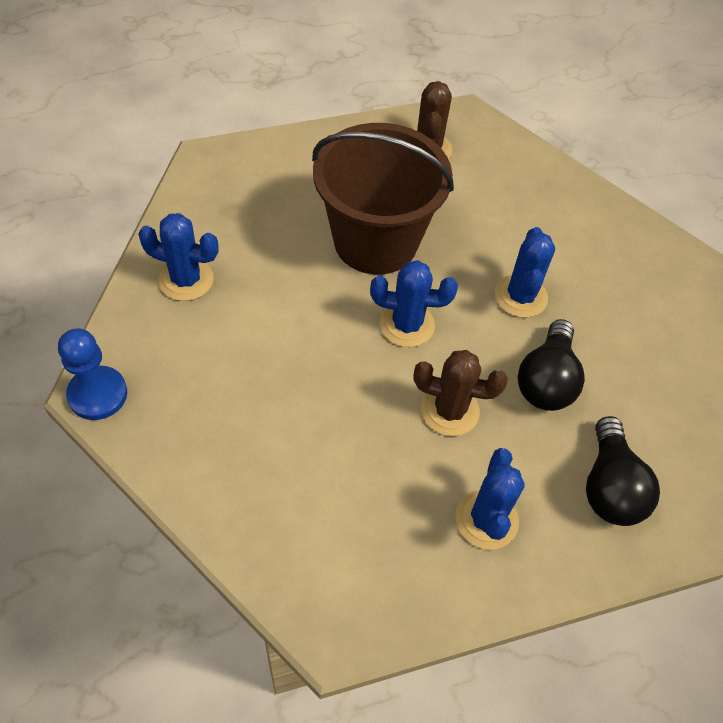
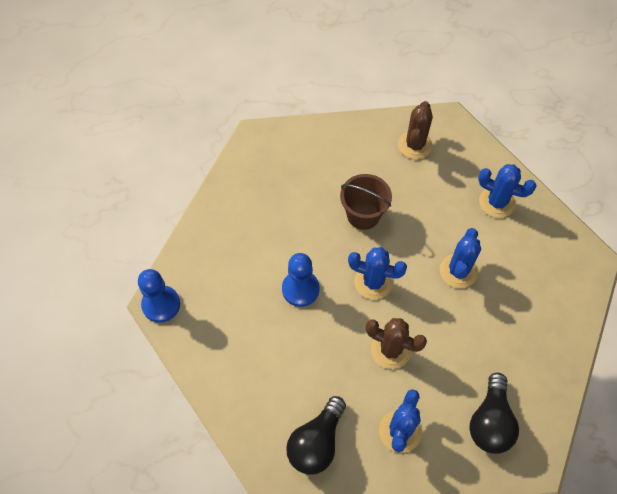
camera: 15 degrees right, 5 degrees up
(186, 280) = (229, 229): blue cactus -> blue cactus (497, 202)
(305, 347) = (300, 289): none -> blue pawn
(375, 241) = (363, 215): brown bucket -> brown bucket, size x0.55
(546, 380) = (463, 337): black light bulb -> black light bulb (316, 442)

